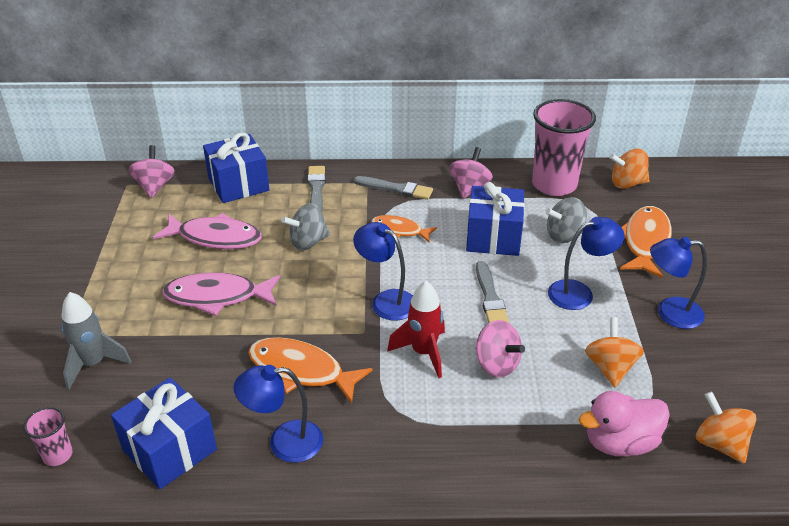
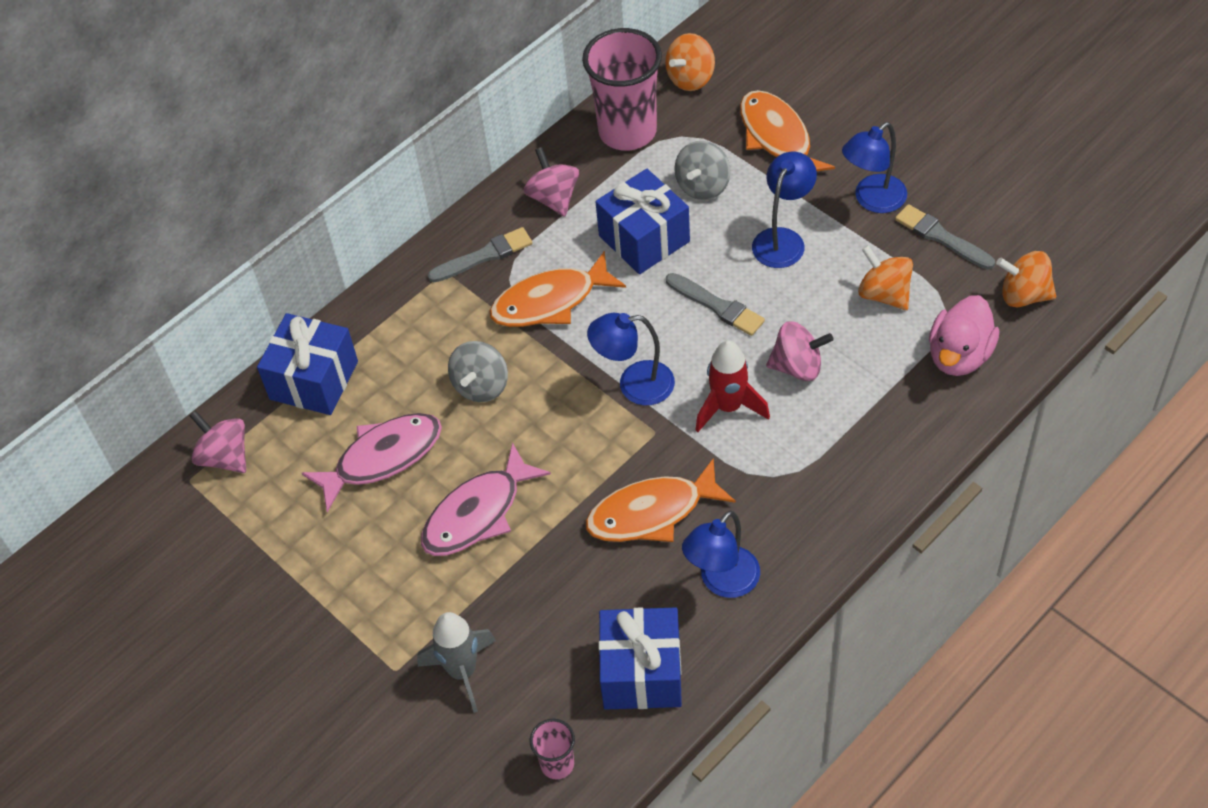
camera: 40 degrees left, 15 degrees up
(316, 189) = (405, 321): grey brush -> grey brush (942, 237)
(399, 230) = (550, 301): orange fish -> orange fish, size x1.60

